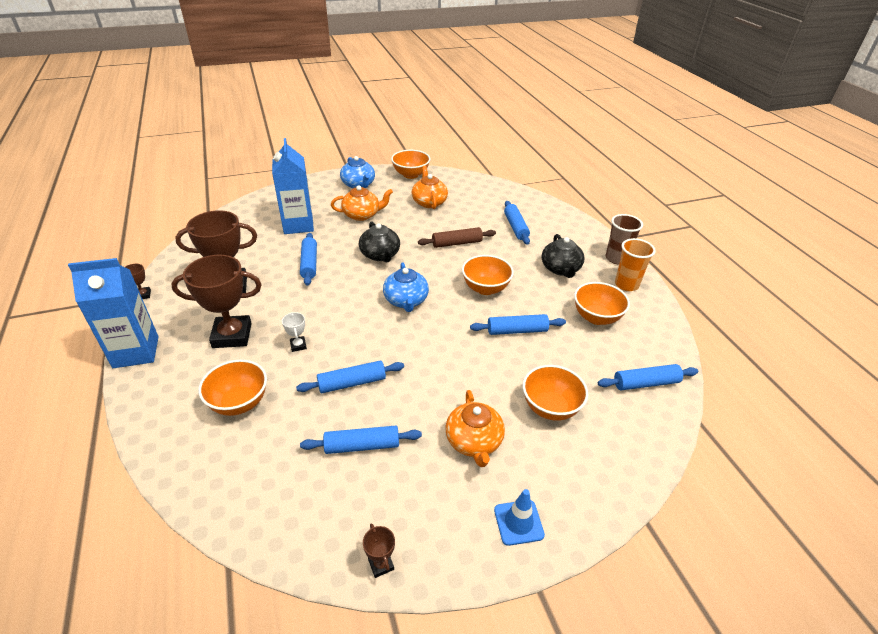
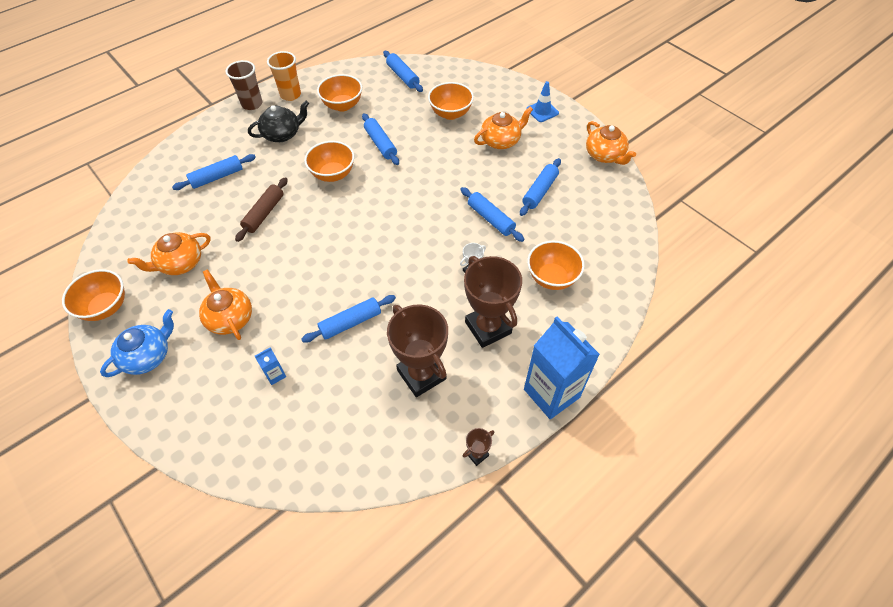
camera: 110 degrees left, 15 degrees up
(298, 225) = (275, 375): blue carton -> blue carton, size x0.41
(362, 446) = (540, 191): blue rolling pin -> blue rolling pin turned 60 degrees clockwise
(380, 255) = (310, 267): black teapot -> none
(381, 564) = (605, 155): brown trophy -> orange teapot
(406, 301) = (376, 221): blue teapot -> none
(457, 243) = (264, 213): brown rolling pin -> brown rolling pin turned 60 degrees clockwise

